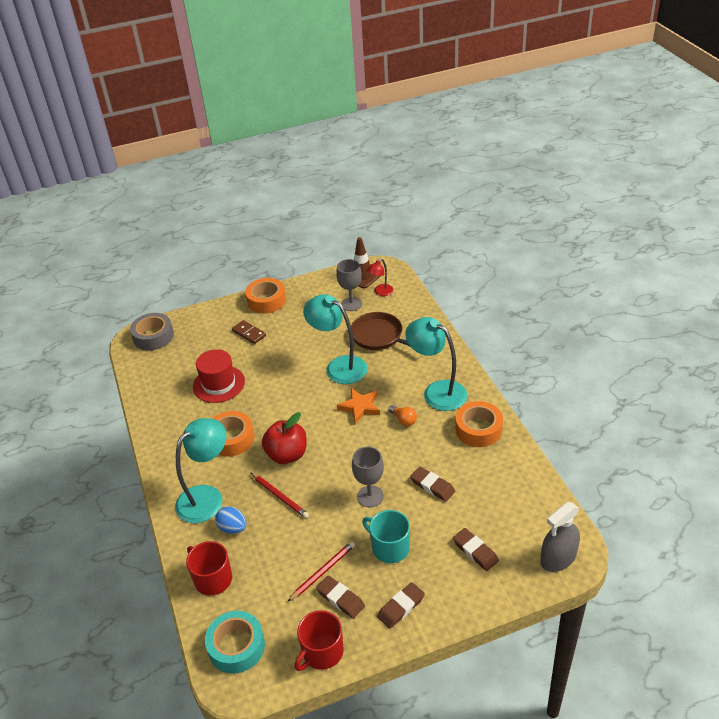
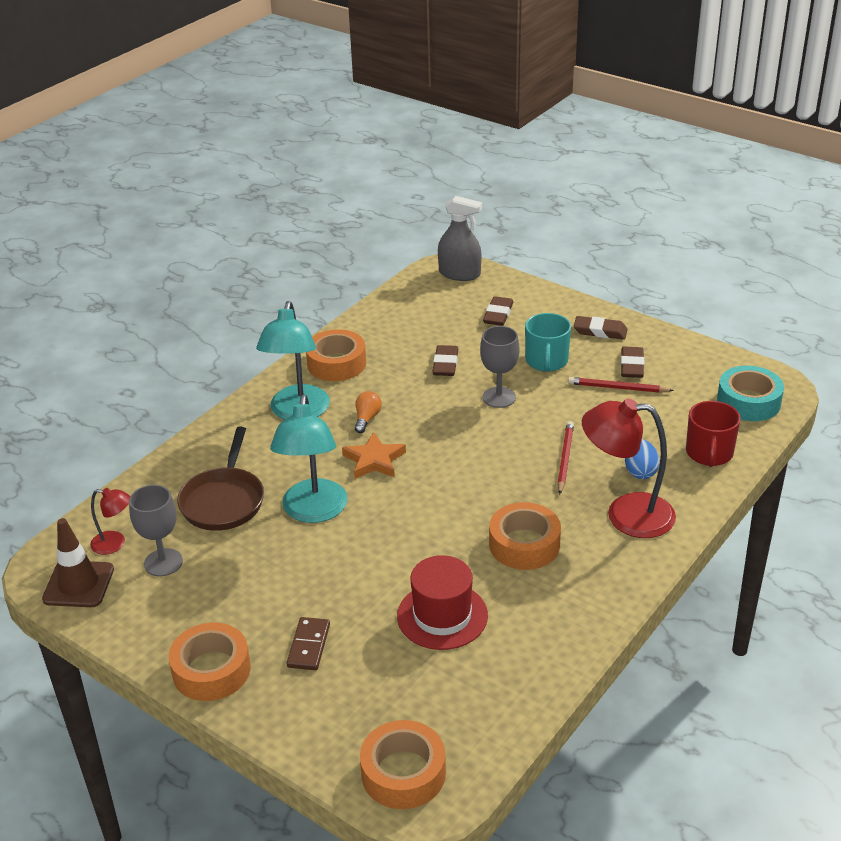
camera: 125 degrees left, 5 degrees down
(153, 336) = (403, 773): grey tape -> orange tape
(207, 497) = (626, 514): turquoise lamp -> red lamp
(287, 455) = (503, 483): red apple -> none
(322, 652) = (691, 354): red mug -> none

